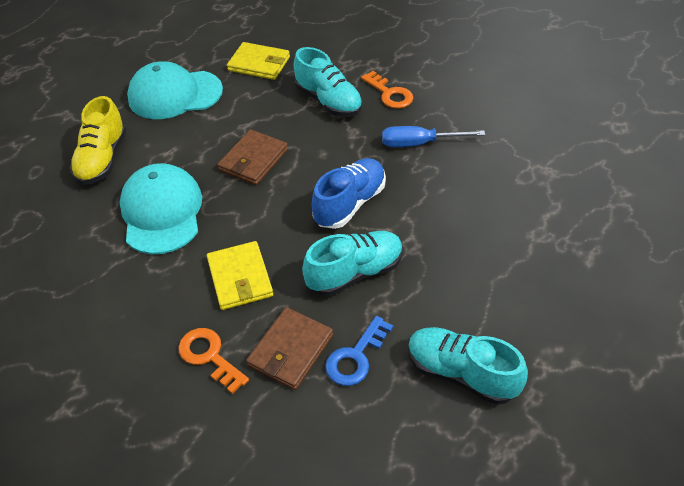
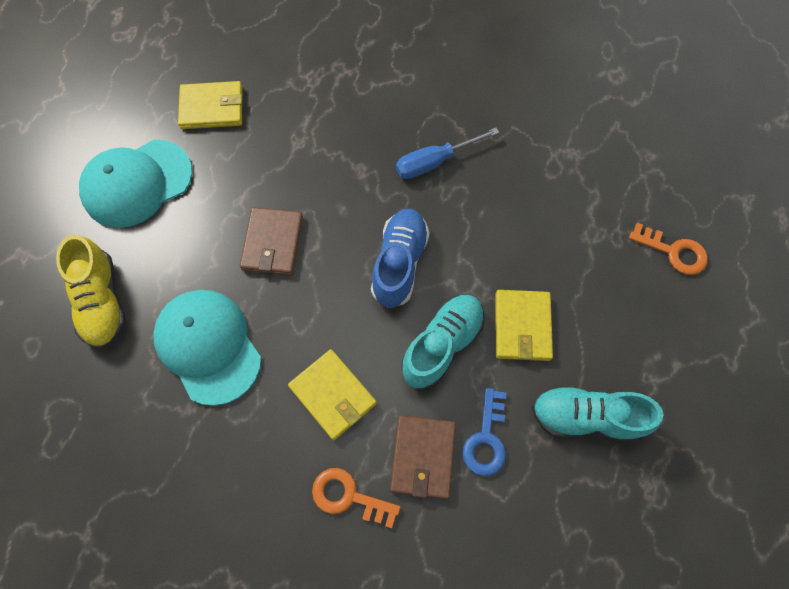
camera: 25 degrees left, 20 degrees up
(328, 101) = (315, 136): turquoise shoe -> none
(390, 94) = (375, 105): orange key -> orange key (673, 252)
(435, 282) = (522, 326): none -> yellow wallet

